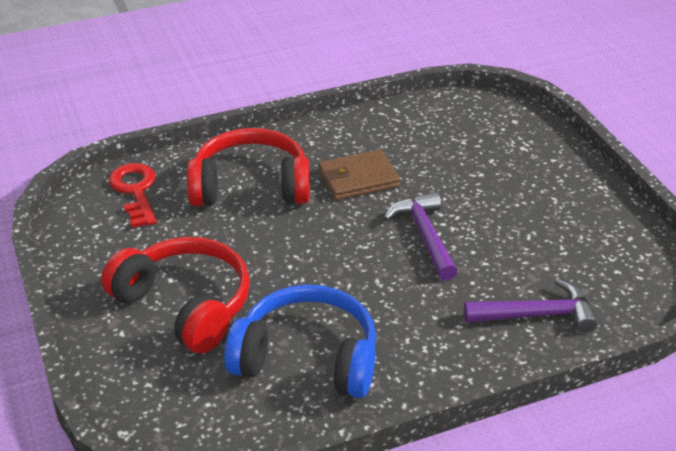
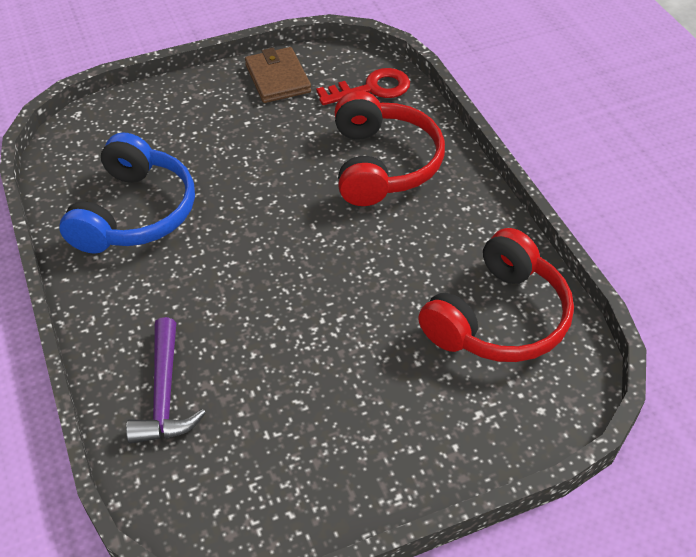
camera: 90 degrees right, 10 degrees up
(185, 305) = (212, 133): red headphones -> red headphones (498, 318)
(358, 178) = (400, 247): brown wallet -> brown wallet (278, 78)
(425, 236) = (300, 302): purple hammer -> none

